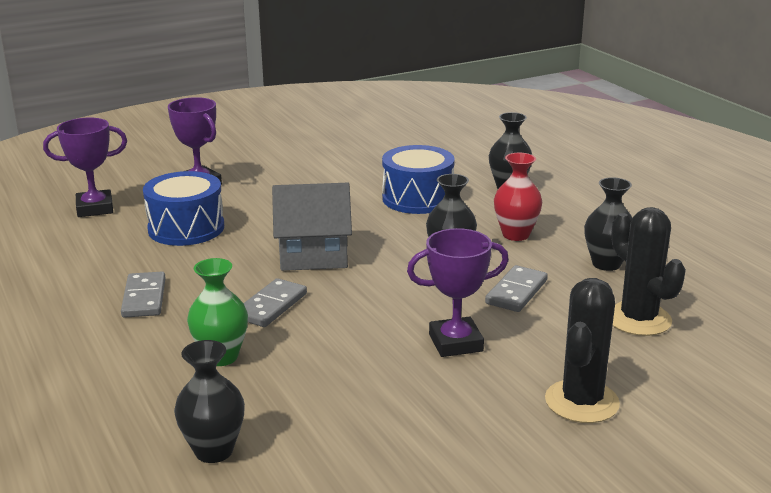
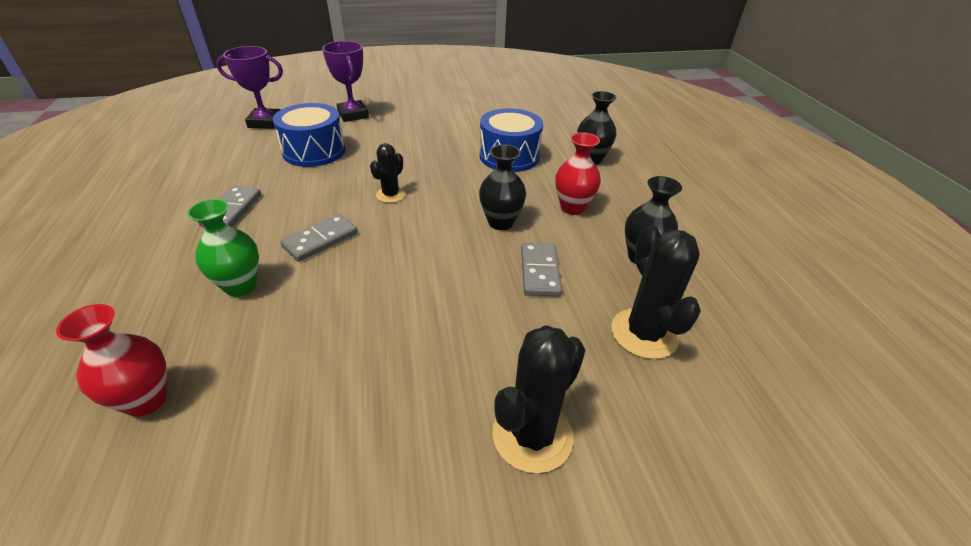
camera: 15 degrees right, 15 degrees up
(214, 451) = (146, 400): black vase -> red vase
(313, 255) = (391, 195): grey house -> black cactus
(455, 343) = (450, 320): purple trophy -> none
(516, 292) = (540, 272): grey domino -> grey domino turned 45 degrees counterclockwise

